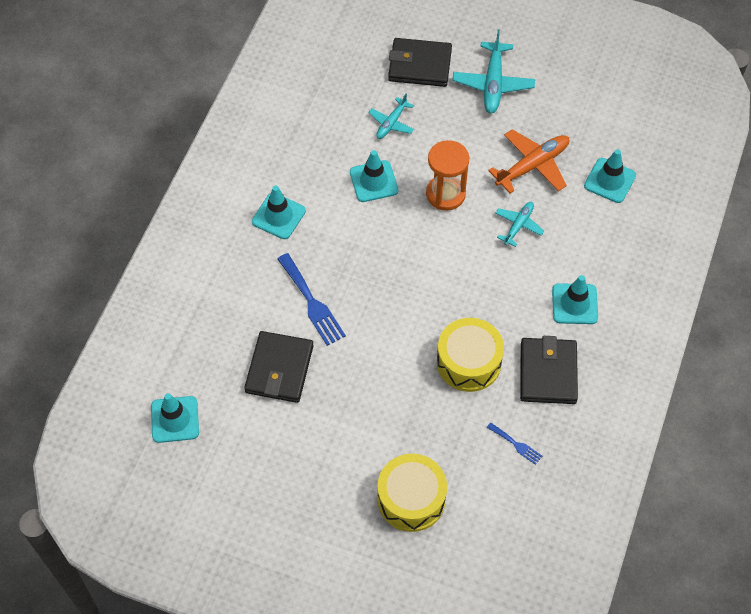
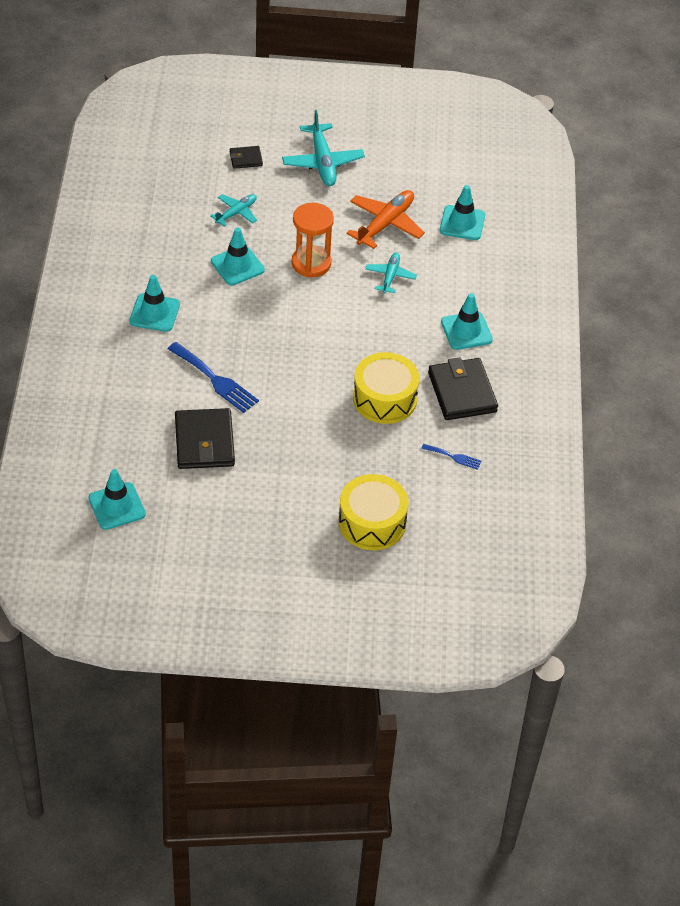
camera: 20 degrees left, 10 degrees down
(391, 123) = (236, 213): turquoise plane -> turquoise plane turned 150 degrees counterclockwise
(419, 65) = (246, 159): black wallet -> black wallet, size x0.51

